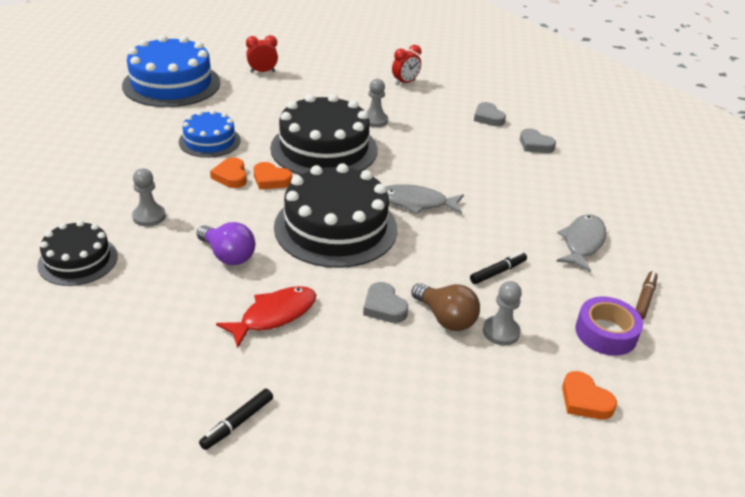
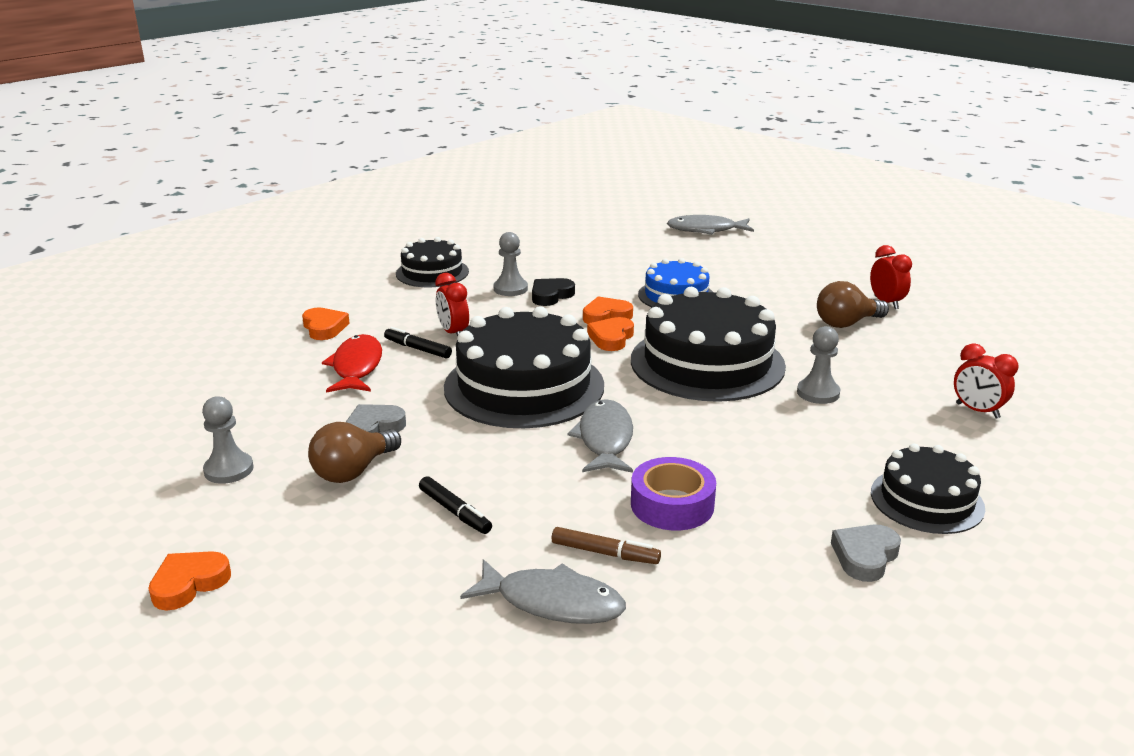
camera: 85 degrees right, 10 degrees down
(85, 105) = (706, 230): none -> grey fish
(171, 84) = (794, 259): blue cake -> none
(176, 197) = (551, 295): none -> black heart
(178, 338) = (324, 328): none -> orange heart
(228, 255) = (453, 333): purple light bulb -> red clock
(237, 423) = (210, 367): black marker -> black marker (417, 349)
(274, 316) = (356, 367): red fish -> red fish turned 135 degrees counterclockwise
(286, 91) = (846, 323): none -> brown light bulb
(488, 118) = (927, 500): grey heart -> black cake
(501, 332) = (327, 514): grey pawn -> grey pawn (229, 470)
(605, 333) = (321, 614): purple tape -> purple tape (672, 505)
(644, 299) = (405, 668): brown marker -> brown marker (605, 553)

